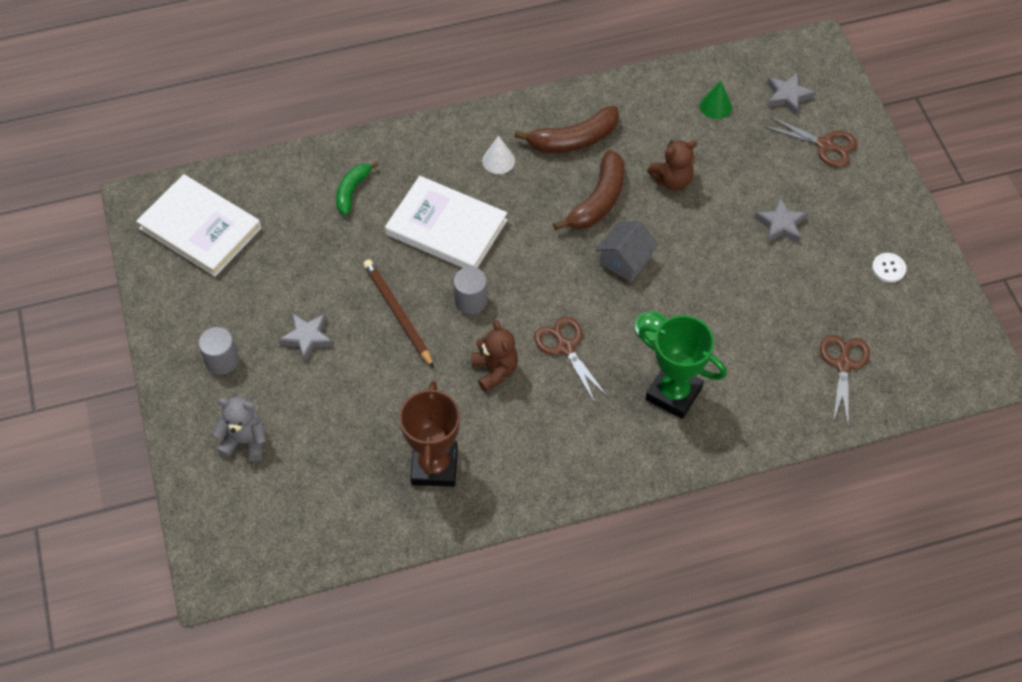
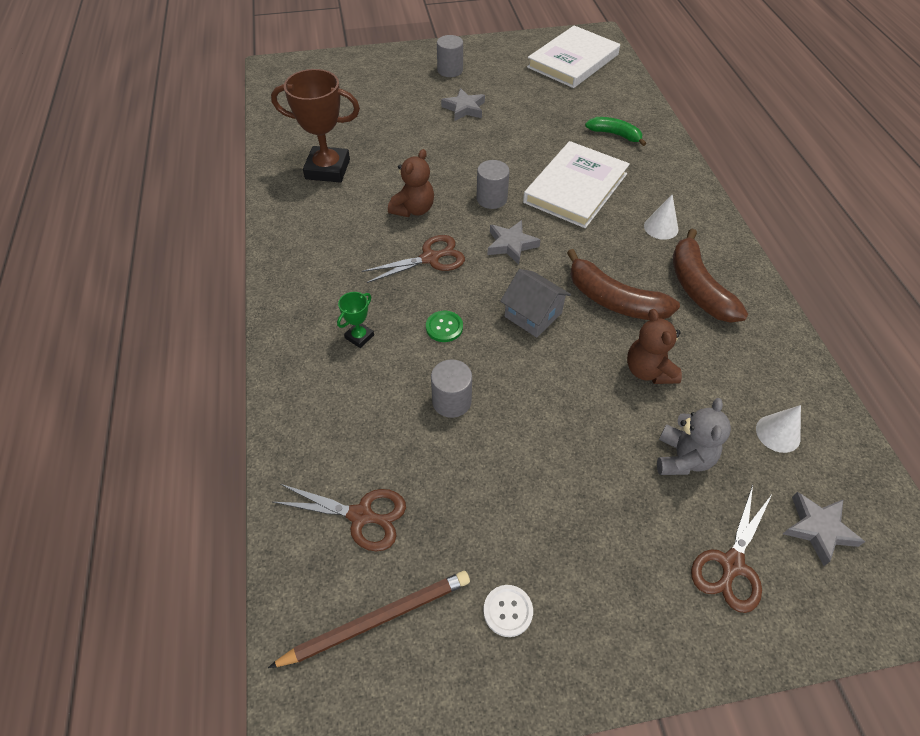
camera: 95 degrees right, 5 degrees down
(245, 441) = (378, 80): grey teddy bear -> grey teddy bear (682, 458)
(397, 313) = (482, 155): brown pencil -> brown pencil (377, 619)
(495, 370) = (413, 209): brown teddy bear -> brown teddy bear turned 45 degrees counterclockwise
(673, 393) = (359, 336): green trophy -> green trophy, size x0.46
(715, 106) = (778, 433): green cone -> white cone
(729, 315) = (451, 401): none -> grey cylinder
(781, 224) = (584, 479): grey star -> grey star (511, 245)

